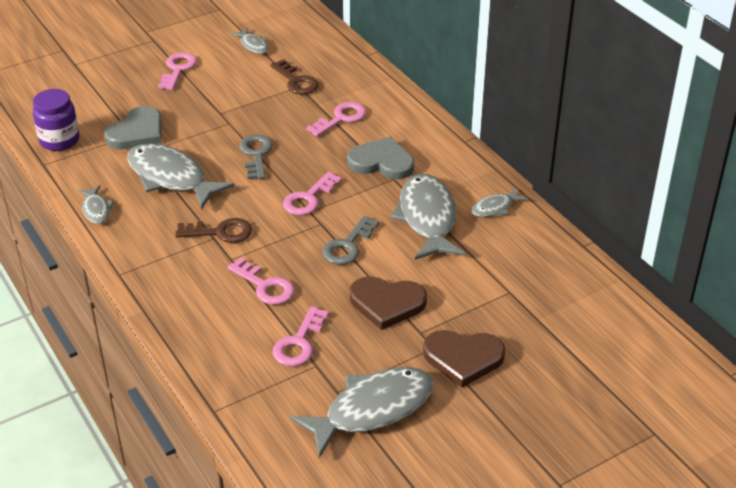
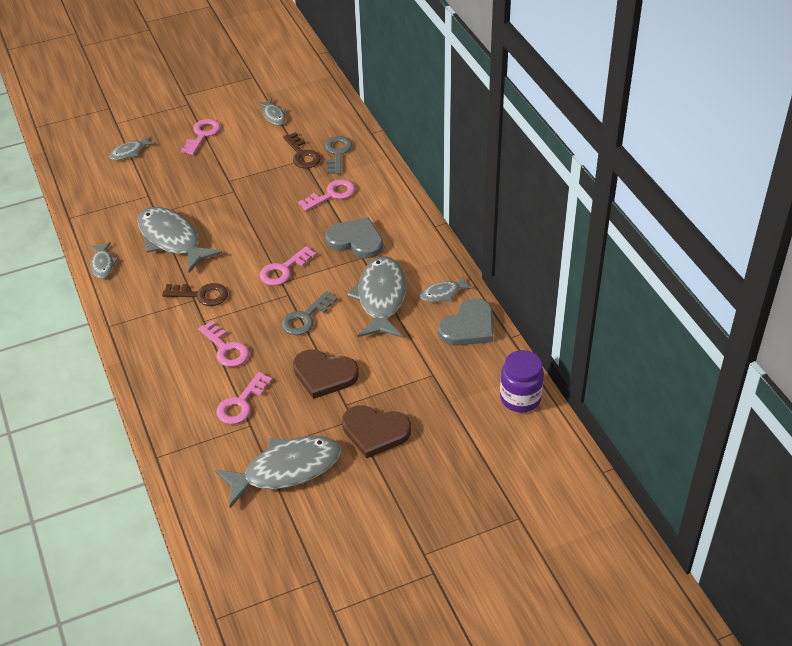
camera: 10 degrees right, 5 degrees up
(59, 140) = (87, 196): purple jar -> purple jar (520, 398)
(98, 92) = (129, 152): none -> grey fish
(137, 132) = (153, 194): grey heart -> grey heart (468, 326)
(256, 154) = (249, 223): grey key -> grey key (337, 153)

